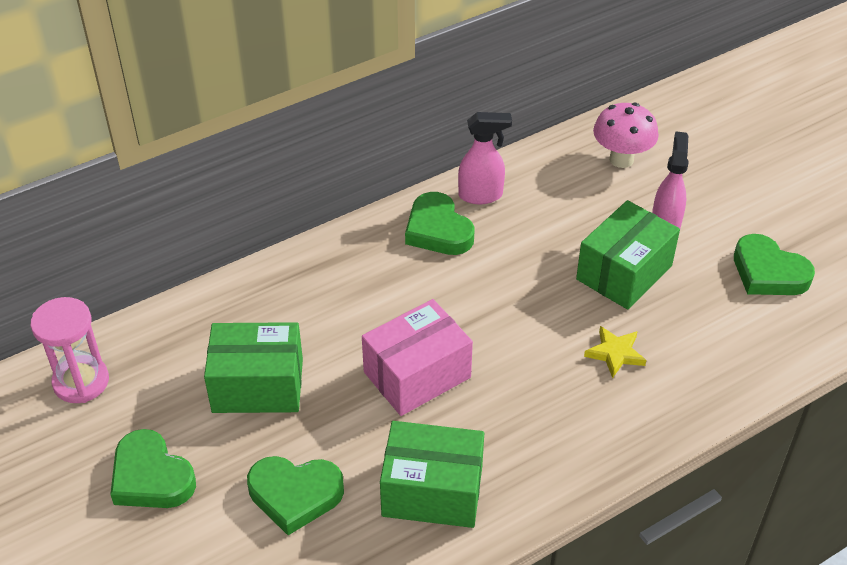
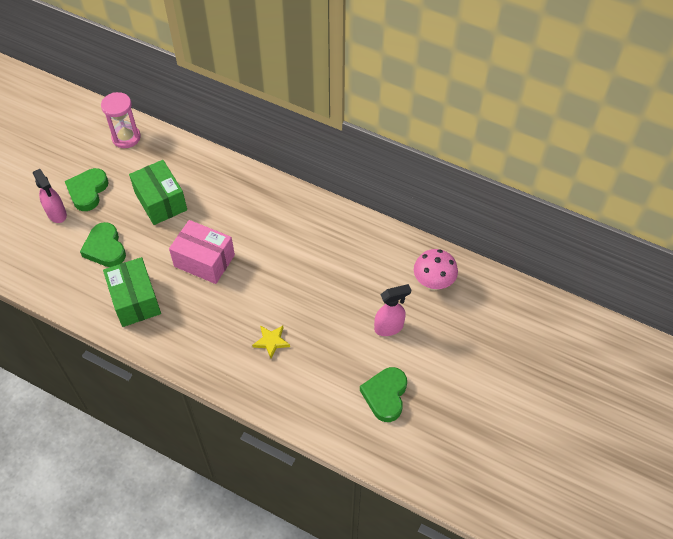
camera: 60 degrees right, 10 degrees up
(438, 230) = (312, 222): green heart -> none
(481, 195) = (353, 229): pink spray bottle -> pink spray bottle (57, 214)
(624, 272) = (336, 322): green box -> none

